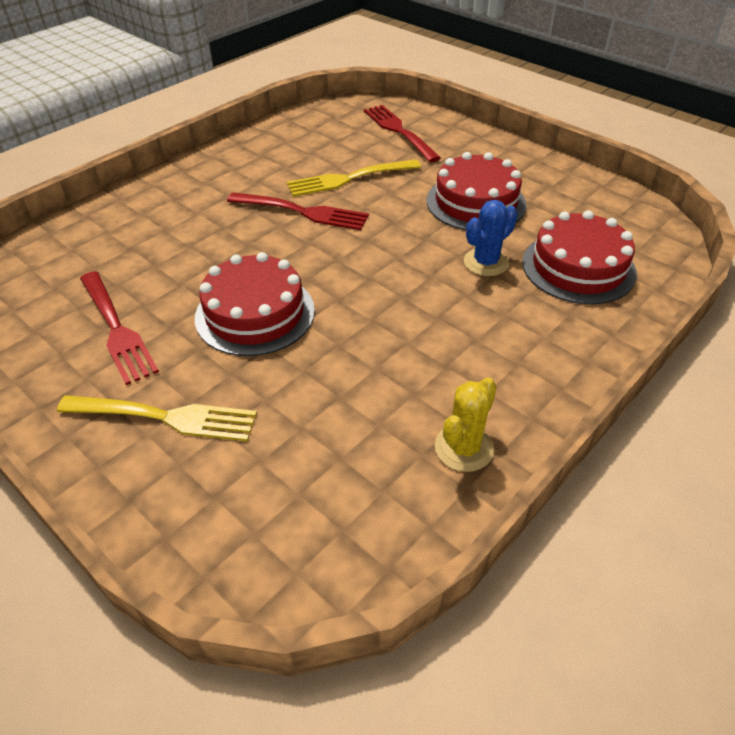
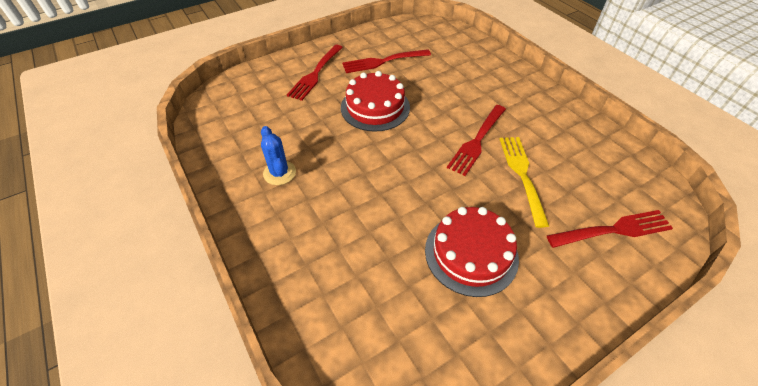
camera: 105 degrees right, 5 degrees up
(163, 417) = (315, 73): yellow fork -> red fork
(464, 448) = (234, 168): yellow cactus -> none
(486, 262) = (384, 231): blue cactus -> blue cactus (279, 173)
(578, 267) = (355, 296): red cake -> none

